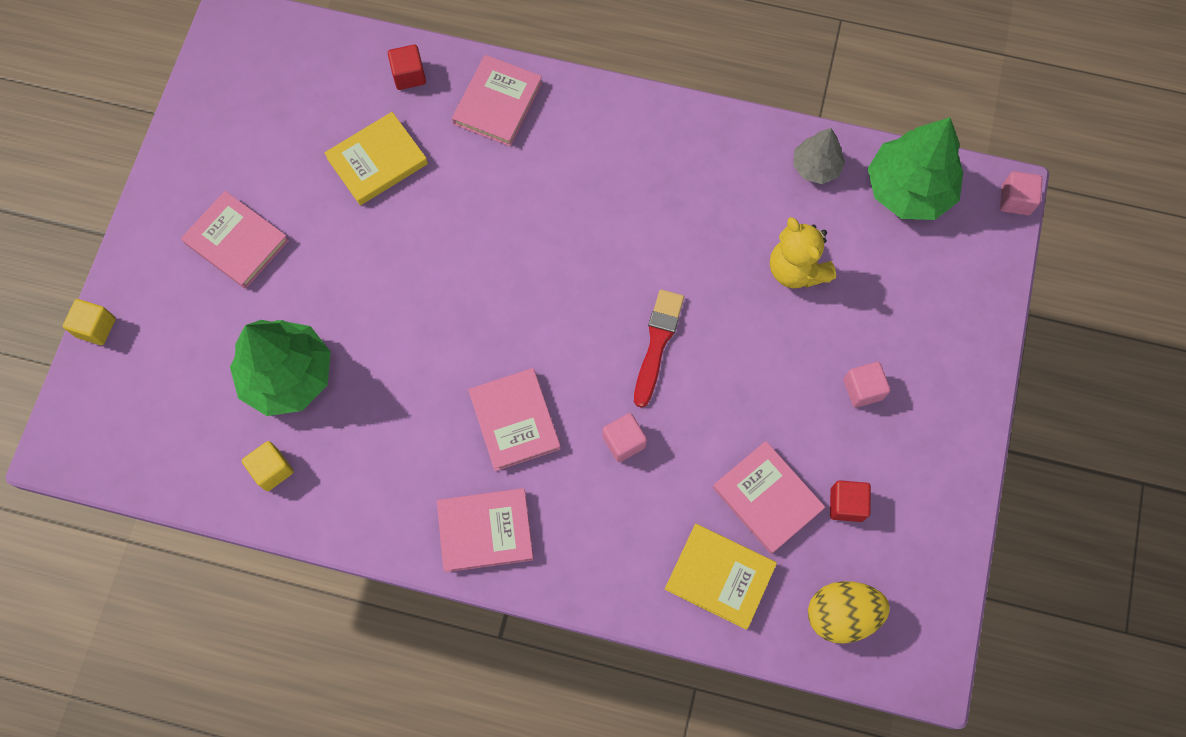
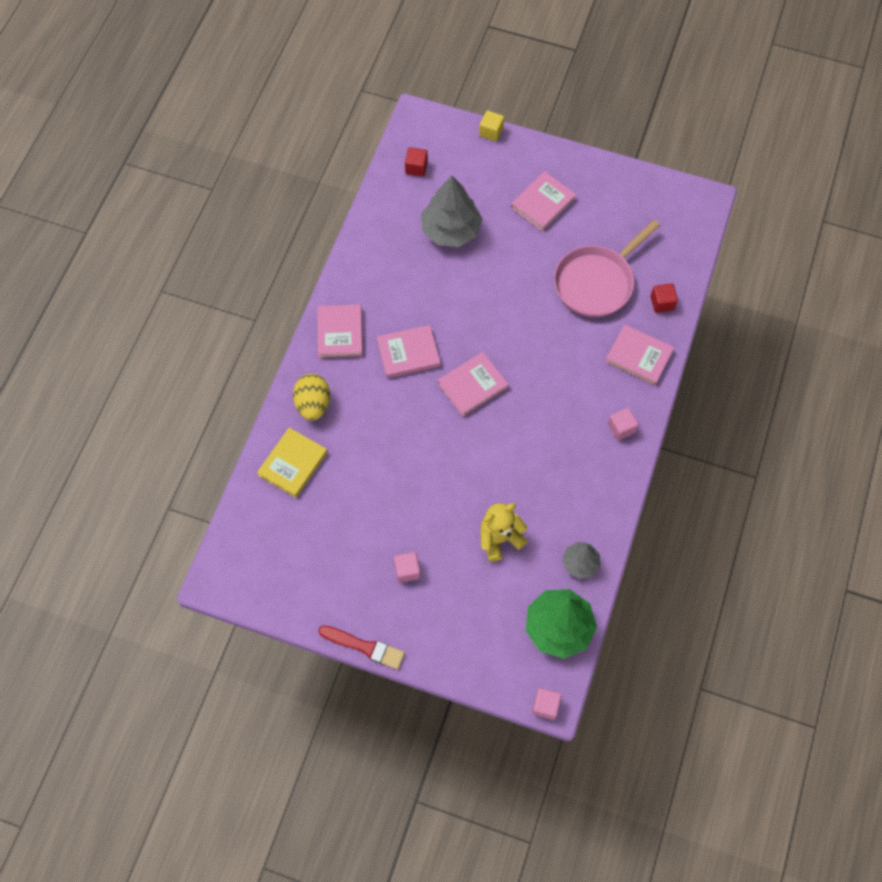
camera: 95 degrees right, 5 degrees down
(272, 470) = (392, 221): yellow cube -> none
(287, 375) = (451, 230): green tree -> grey tree
(377, 161) = (596, 282): yellow book -> pink pan
(624, 441) = (387, 415): pink cube -> pink cube (621, 428)
(657, 343) = (453, 442): red brush -> red brush (364, 647)
(767, 498) = (339, 498): pink book -> pink book (472, 385)
(841, 614) = (258, 534): yellow egg -> yellow egg (313, 404)
(846, 504) = (329, 548): red cube -> red cube (416, 168)

